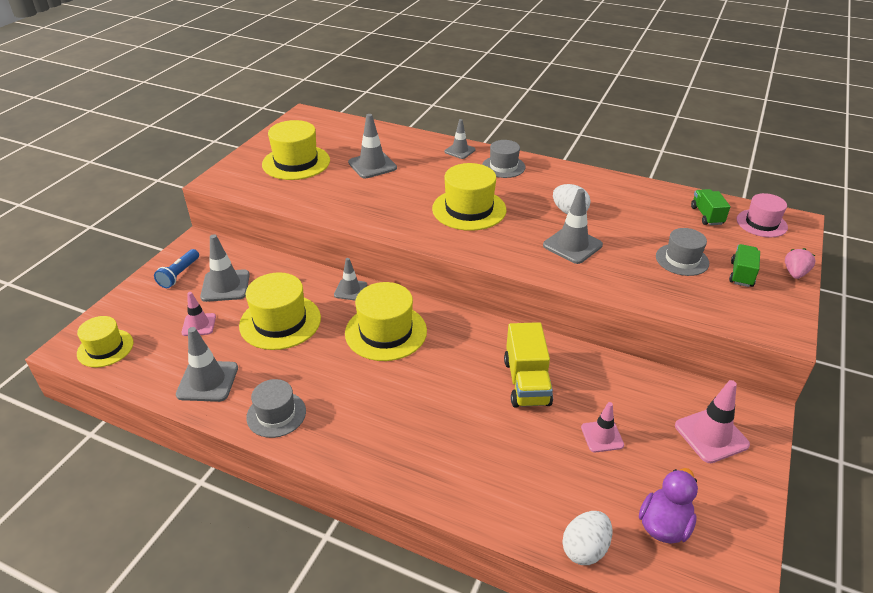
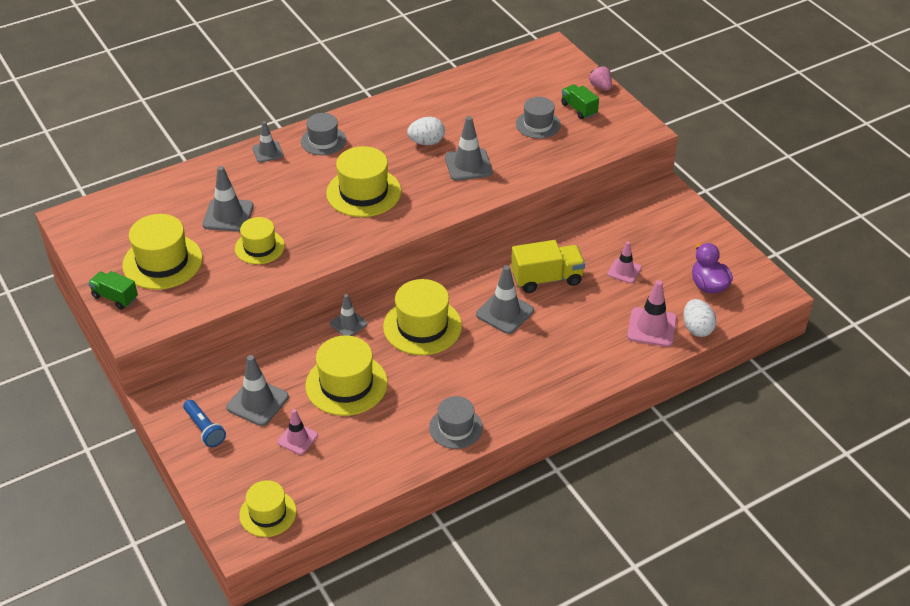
camera: 55 degrees left, 5 degrees up
(207, 381) = (379, 456): grey traffic cone -> grey traffic cone (504, 312)
(352, 192) = (259, 247): none -> yellow hat
(527, 382) = (546, 279): yellow truck -> yellow truck turned 45 degrees counterclockwise
(706, 215) = (504, 81): green truck -> green truck (115, 297)
(711, 435) = (665, 223): pink traffic cone -> pink traffic cone (652, 327)
(761, 223) = (538, 63): pink hat -> none

